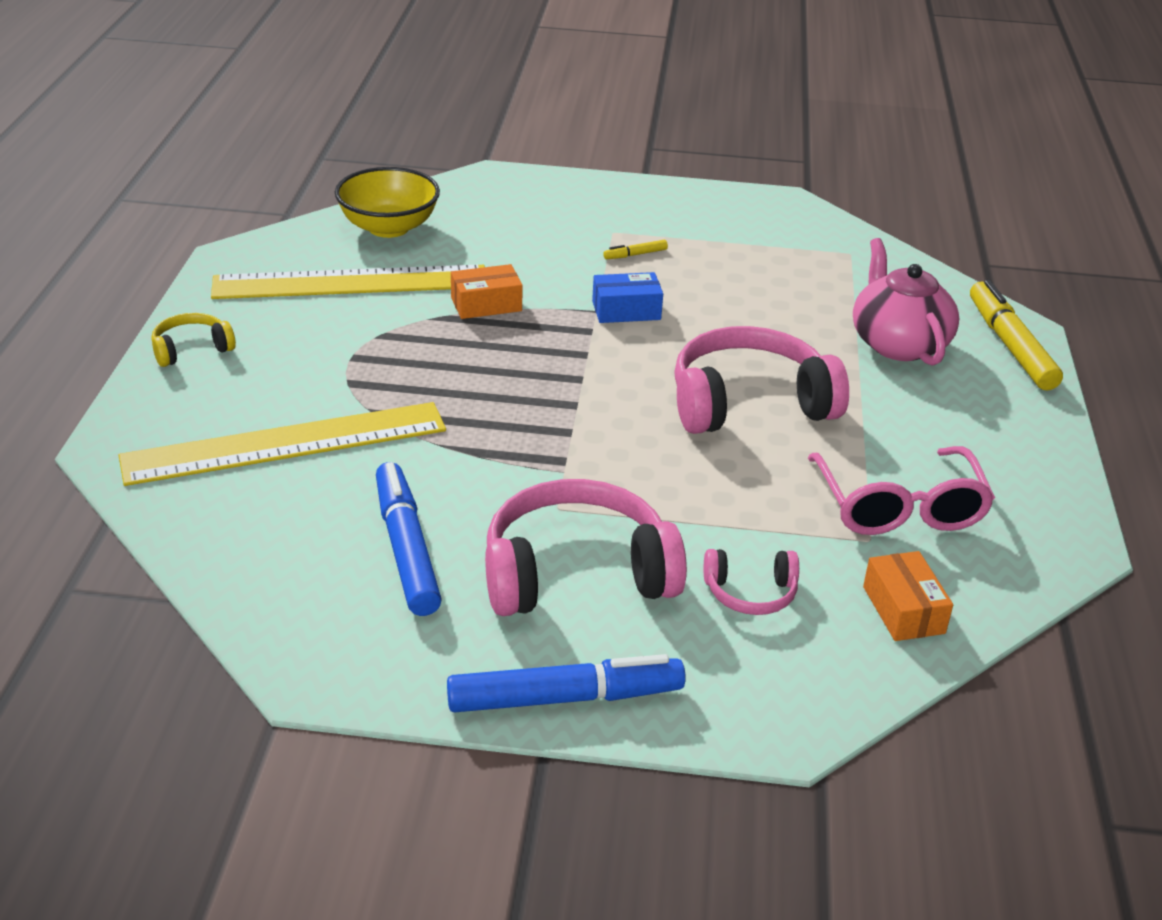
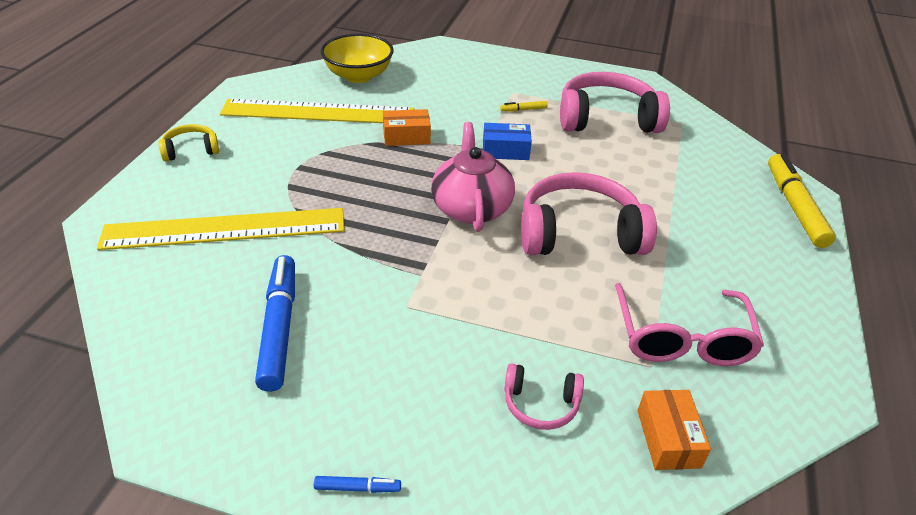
camera: 10 degrees right, 5 degrees up
(565, 698) = (357, 488): blue marker -> blue marker, size x0.43
(577, 574) = (404, 367): pink headphones -> pink headphones (607, 119)
(898, 343) = (705, 196): pink teapot -> pink teapot (471, 208)

